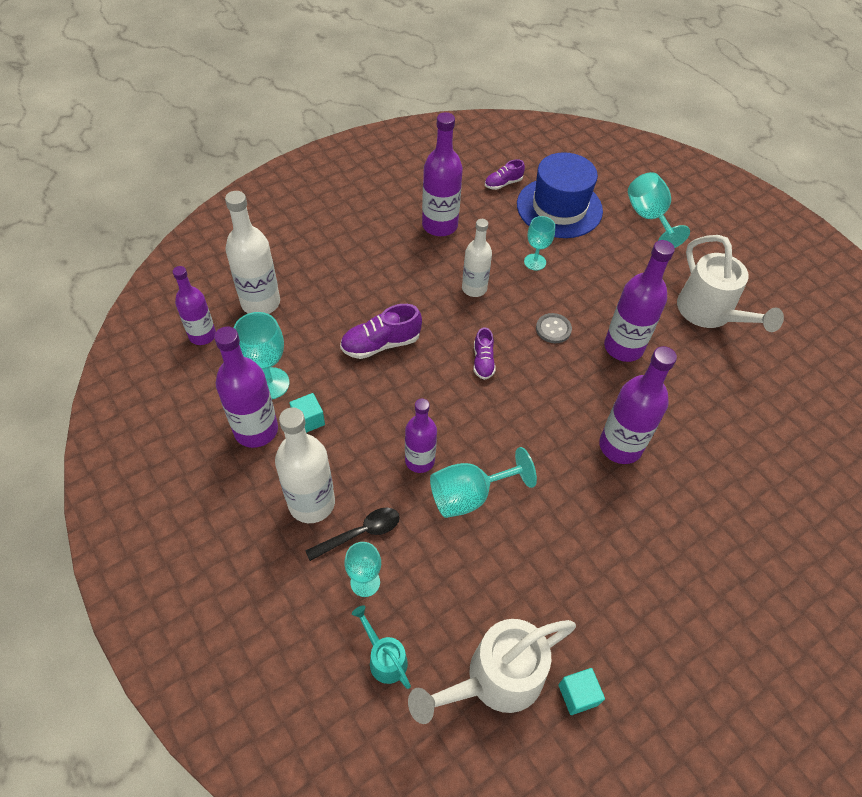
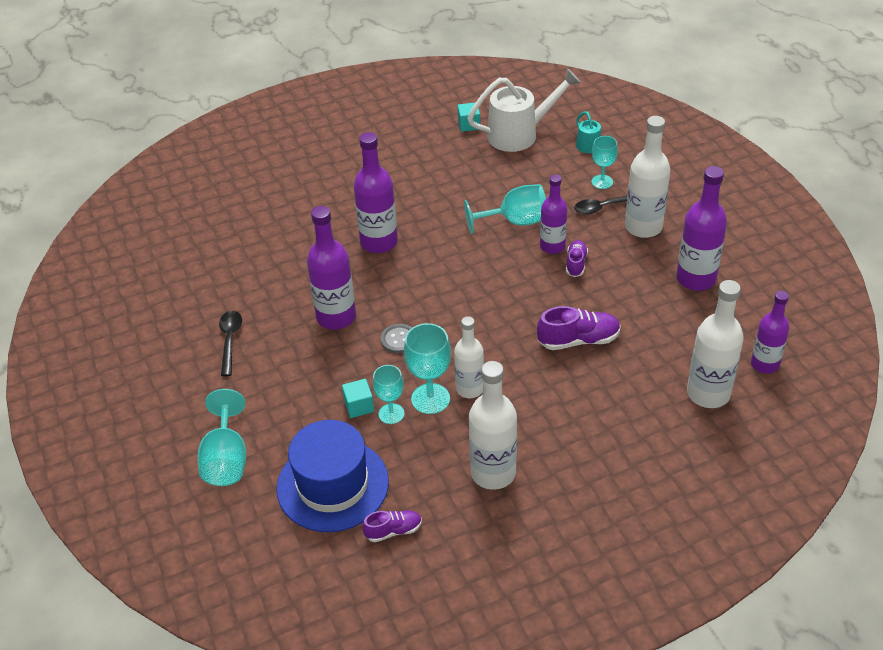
camera: 165 degrees left, 10 degrees down
(270, 383) = (688, 314): turquoise goblet -> turquoise goblet (430, 398)
(308, 420) = (649, 282): turquoise cube -> turquoise cube (359, 406)
(440, 225) = (493, 473): purple bottle -> white bottle
(483, 361) = (479, 316): purple shoe -> purple shoe (576, 264)
(709, 314) = (230, 341): white watering can -> black spoon

